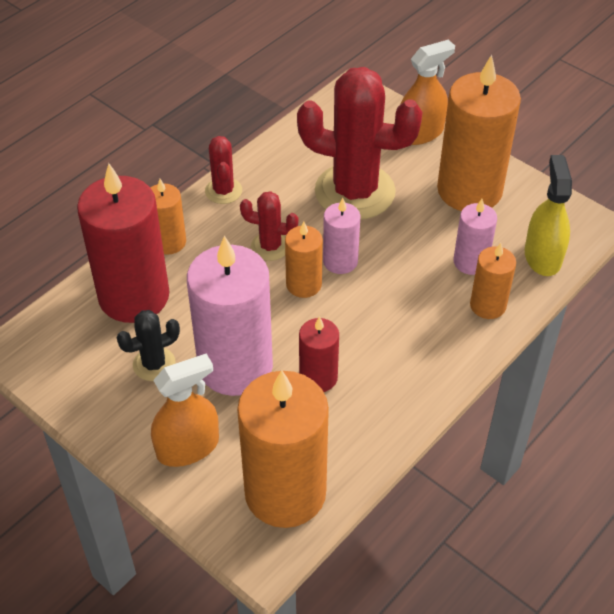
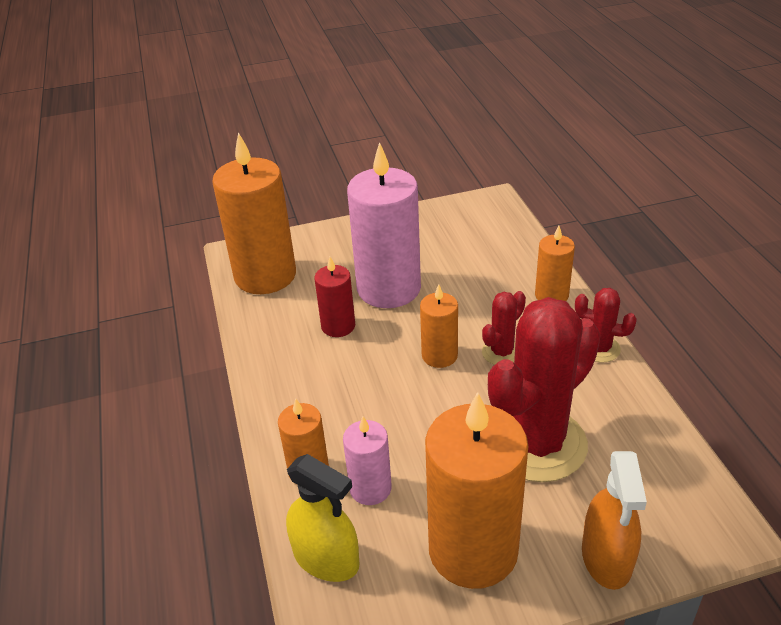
camera: 125 degrees right, 10 degrees down
(134, 296) = (502, 261): red candle -> none
(154, 364) = (426, 252): black cactus -> none
(188, 447) = (342, 247): orange spray bottle -> none
(340, 261) = (448, 390): pink candle -> none

